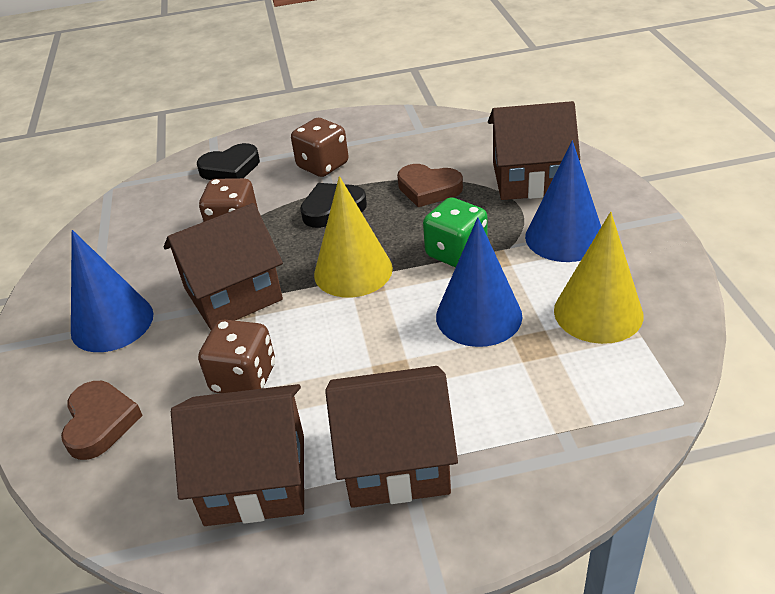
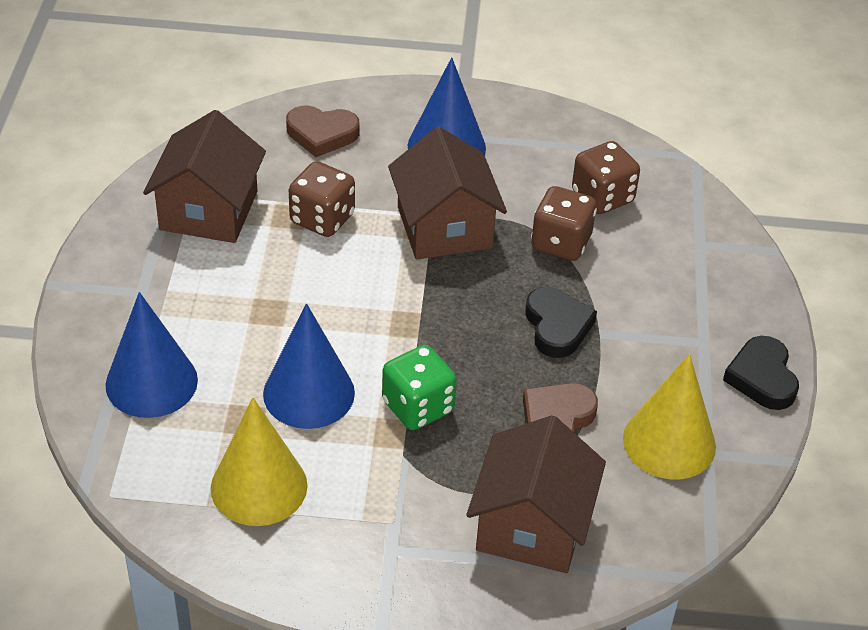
camera: 100 degrees right, 5 degrees up
(230, 168) = (689, 256): black heart -> black heart (762, 377)
(323, 166) = (658, 337): brown dice -> brown dice (602, 197)
(353, 271) = (433, 318): yellow cone -> yellow cone (669, 442)
(395, 460) = (174, 290): brown house -> none
(564, 237) = (395, 510): blue cone -> blue cone (151, 382)

